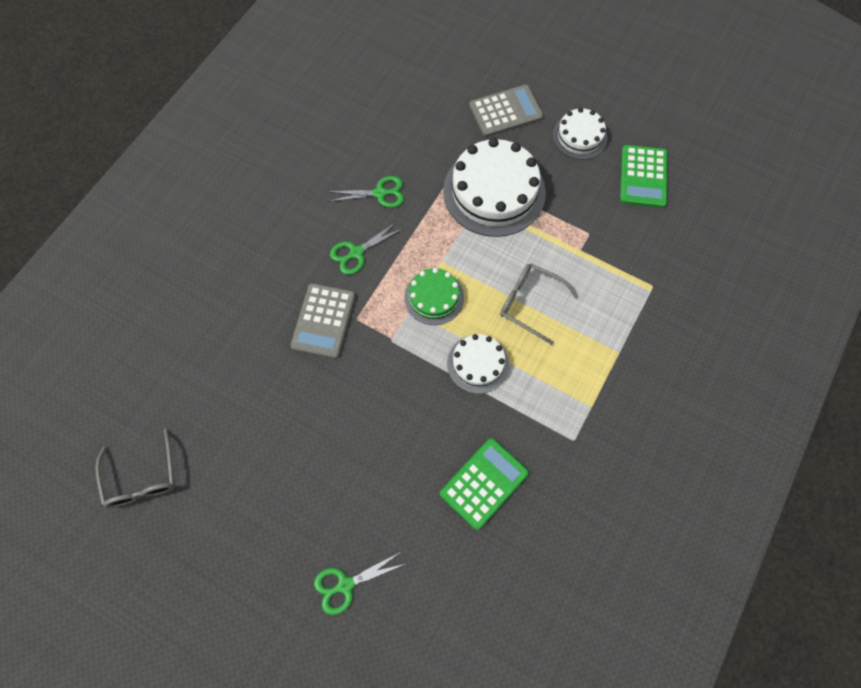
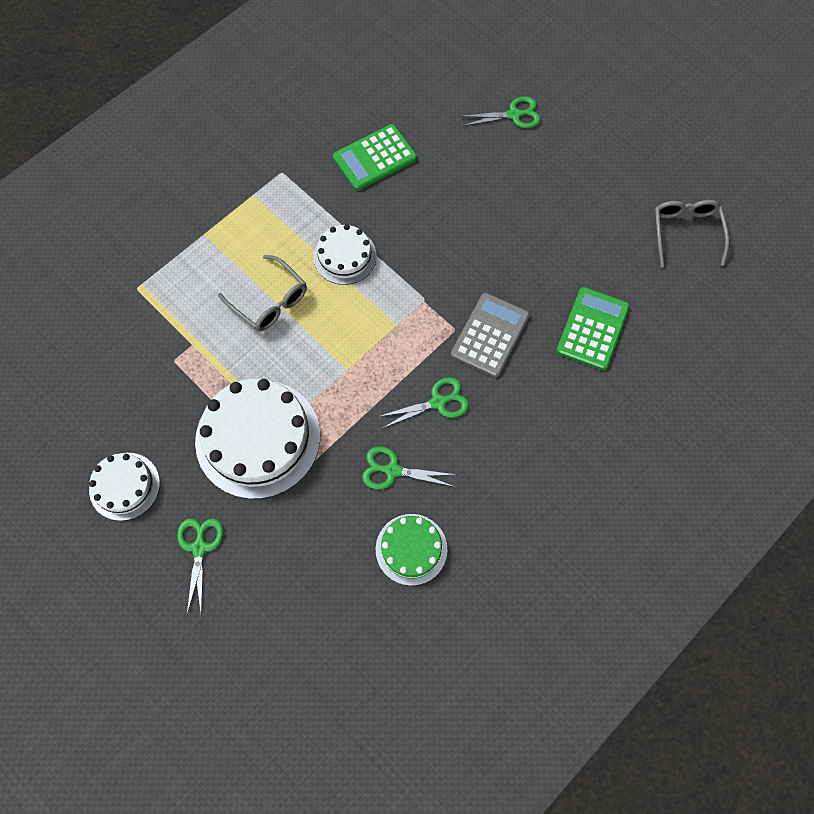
camera: 165 degrees left, 0 degrees up
(434, 297) = (367, 332): green cake -> green cake (411, 549)
(505, 111) = (199, 548): grey calculator -> green scissors
(643, 177) = (78, 412): green calculator -> green calculator (592, 329)

